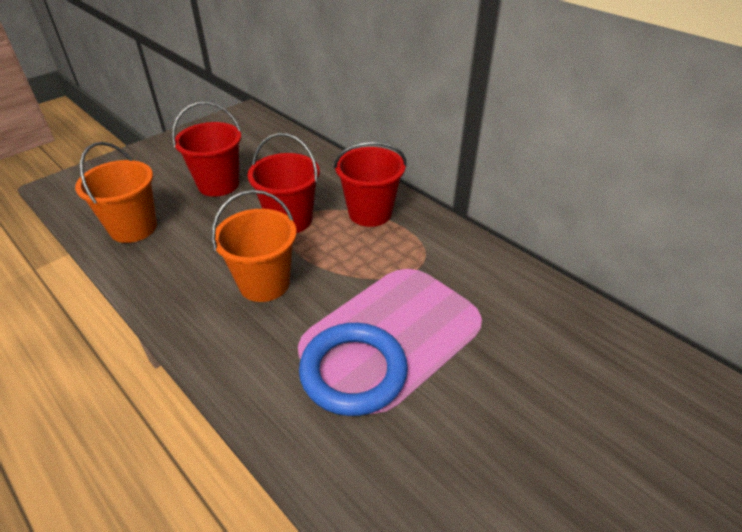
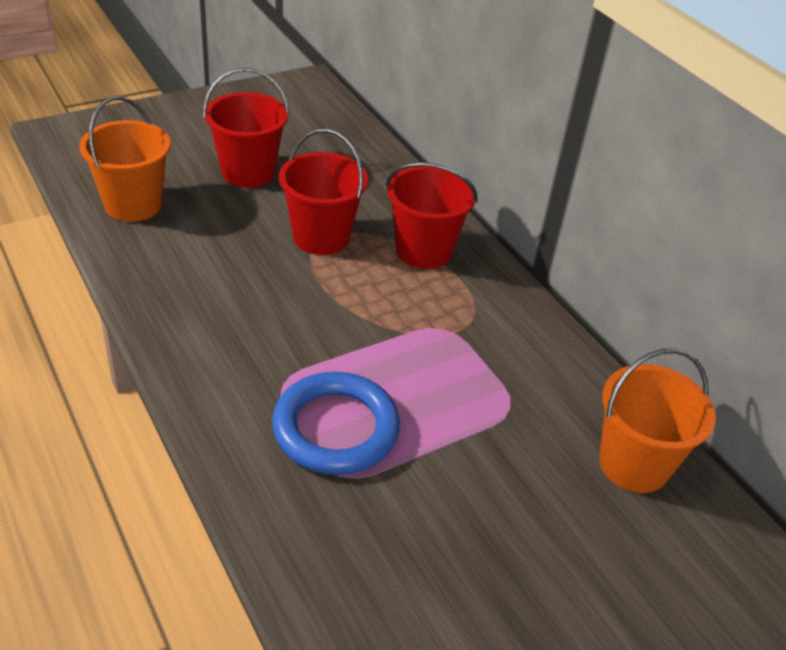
camera: 10 degrees right, 0 degrees up
(264, 283) = (266, 306): orange bucket -> orange bucket (633, 464)

